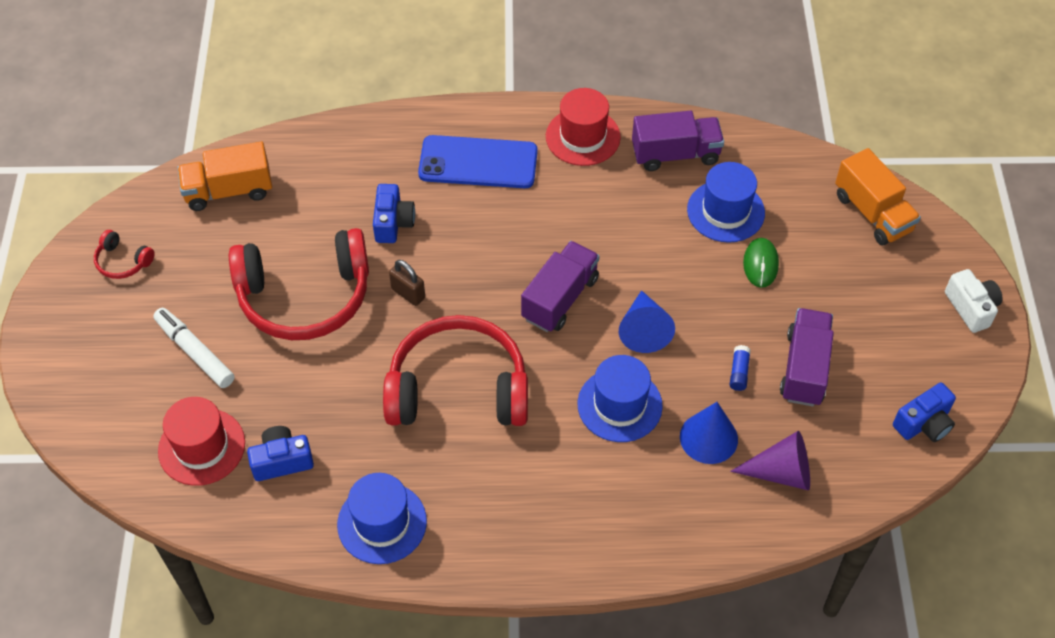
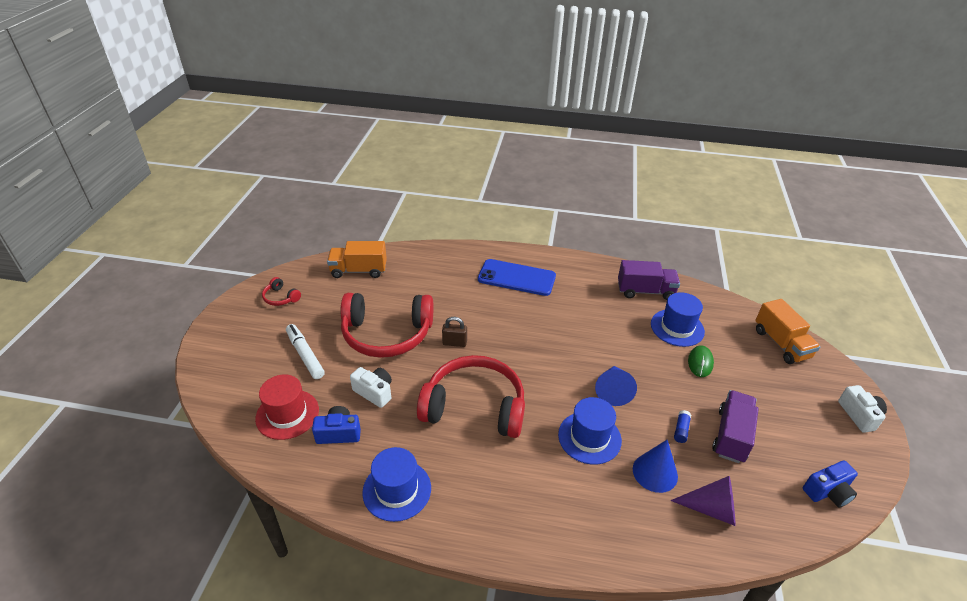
camera: 10 degrees right, 15 degrees down
(313, 392) = (374, 392): none -> white camera
(393, 223) = (455, 302): blue camera -> none
(408, 293) = (454, 343): brown padlock -> brown padlock turned 45 degrees counterclockwise
(560, 298) = (556, 362): purple truck -> none
(583, 137) = (586, 274): red hat -> none

